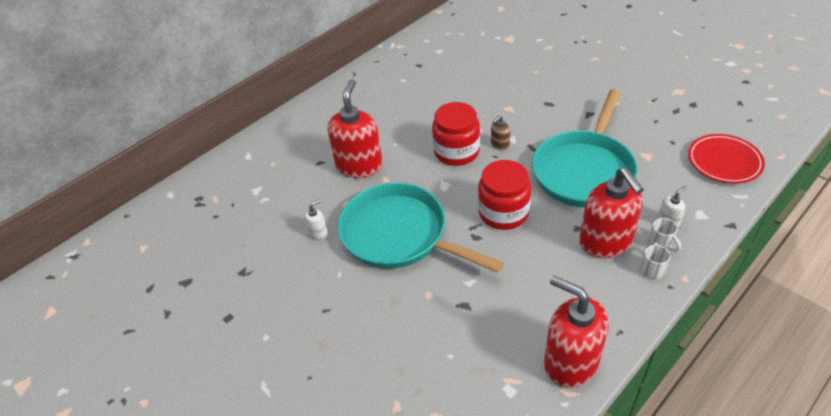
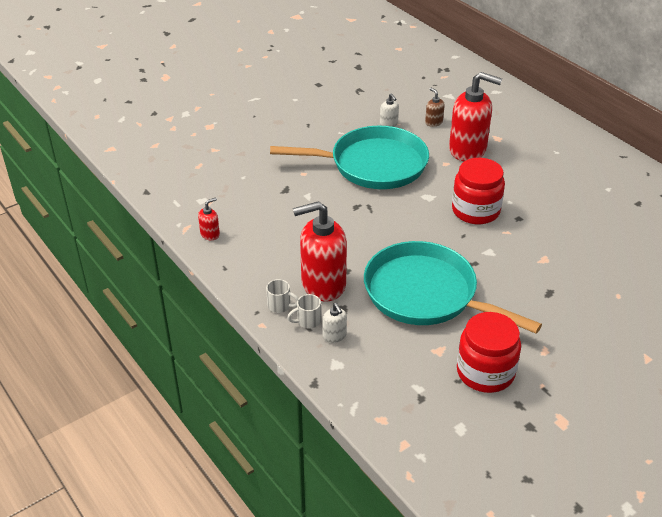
camera: 95 degrees right, 5 degrees down
(399, 235) = (373, 165): turquoise pan -> turquoise pan turned 45 degrees clockwise
(500, 145) = (480, 241): brown soap dispenser -> brown soap dispenser (433, 122)
(503, 212) = (381, 227): red jar -> red jar (485, 372)
(570, 362) = (210, 234): red soap dispenser -> red soap dispenser, size x0.43
(724, 162) = (412, 415): red plate -> none

